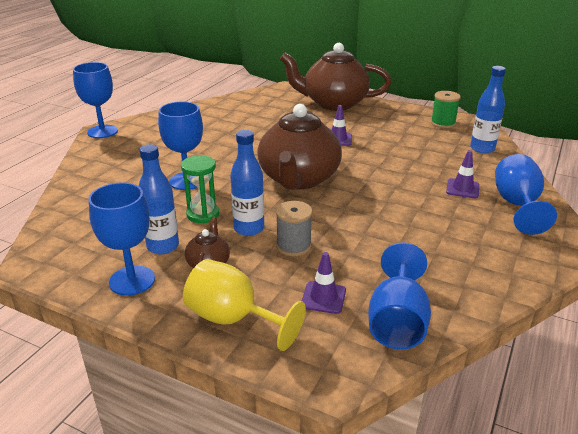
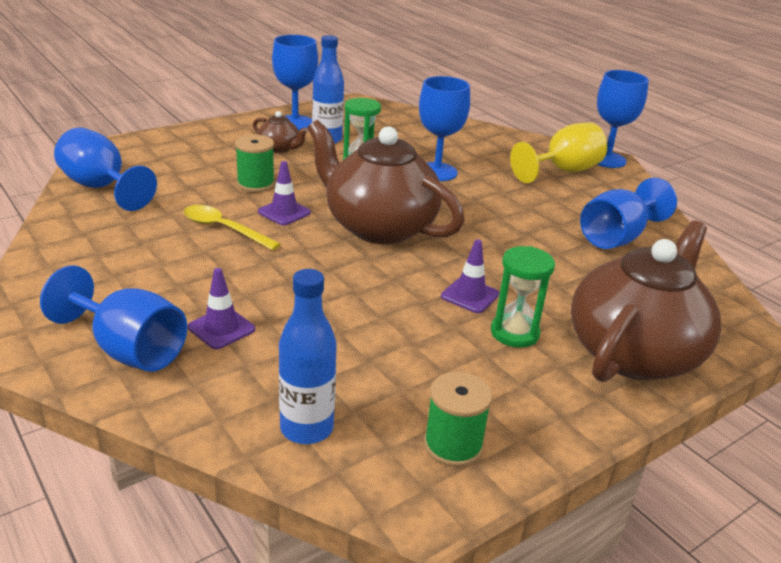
camera: 115 degrees right, 0 degrees up
(226, 117) = (617, 237): none -> blue goblet
(233, 319) = (201, 140): yellow goblet -> yellow goblet (562, 171)
(249, 229) = (309, 174): blue bottle -> none
(293, 246) = (255, 184): grey spool -> green spool
(323, 298) = (172, 173): purple traffic cone -> purple traffic cone (284, 212)
(355, 125) = (514, 333): none -> green hourglass
(375, 230) = (224, 229): none -> yellow spoon

